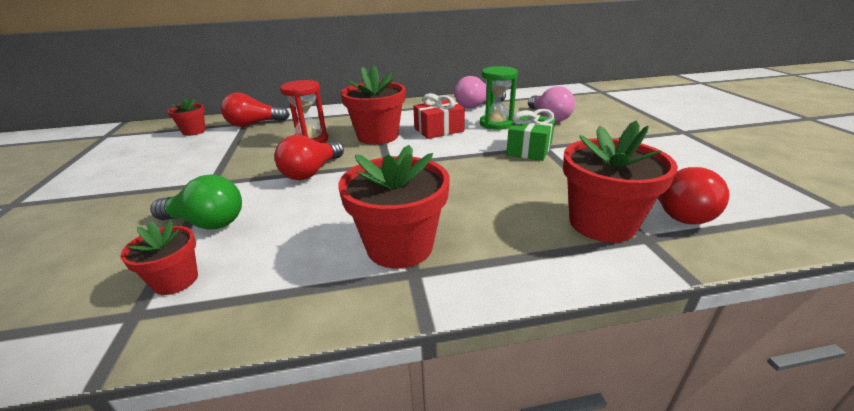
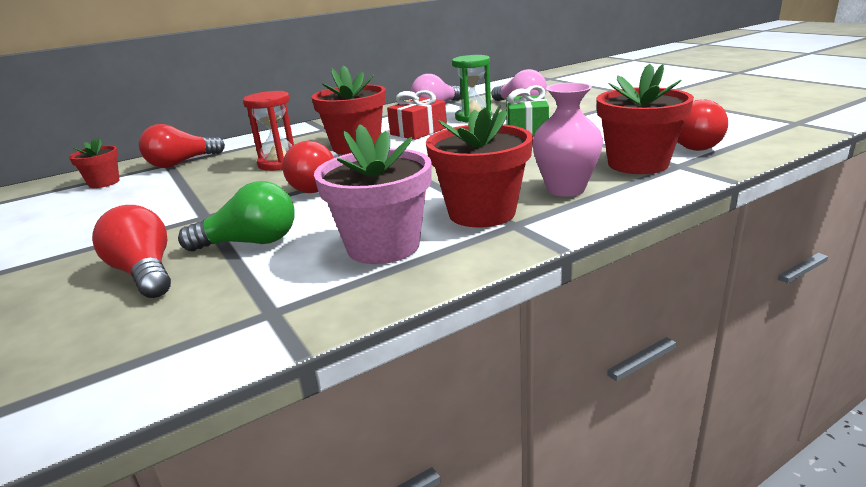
camera: 20 degrees left, 5 degrees down
(116, 232) = (145, 273): none -> red light bulb
(176, 280) = (281, 283): red flower pot -> none
(285, 262) = (383, 246): none -> pink flower pot
(501, 238) = (565, 189): none -> pink vase

